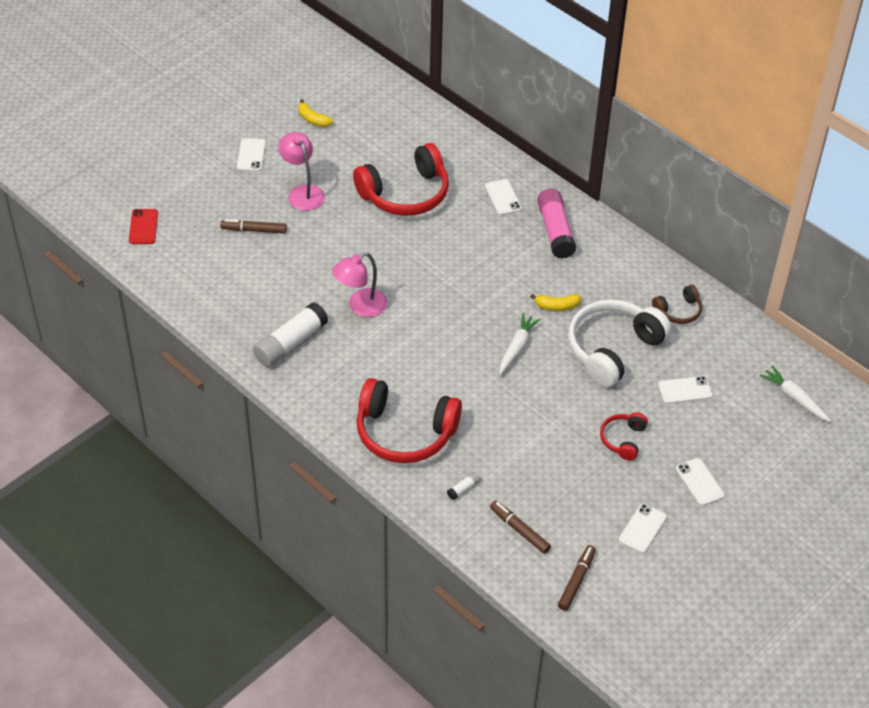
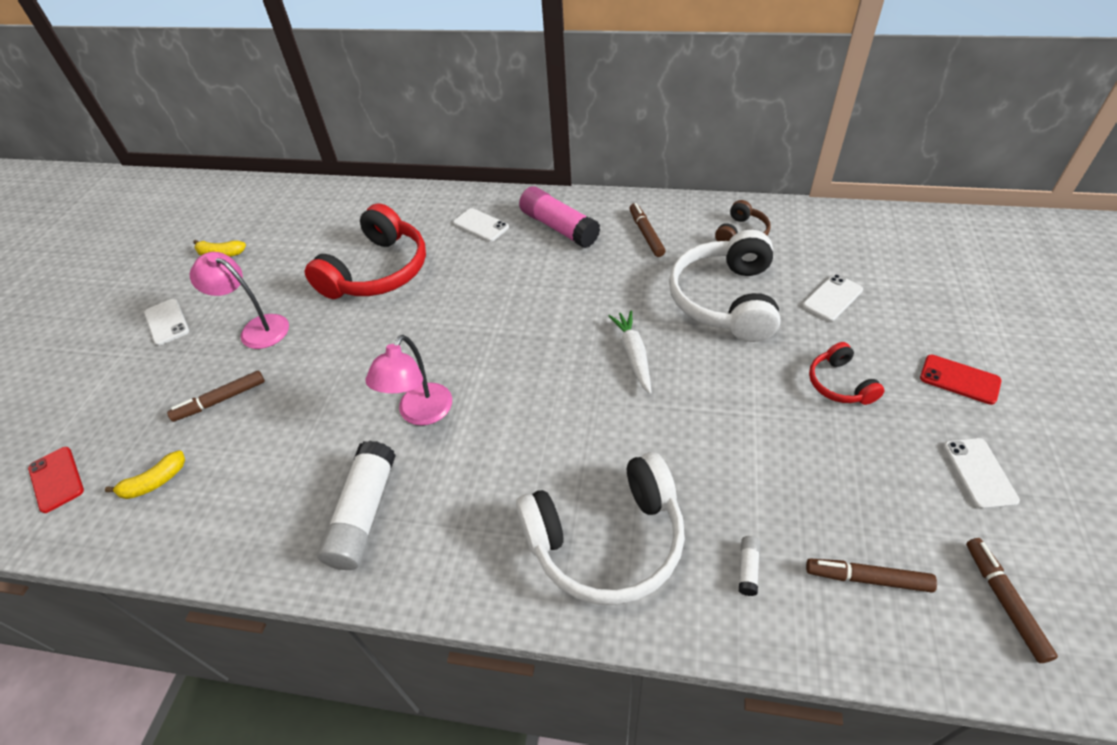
camera: 30 degrees left, 0 degrees up
(404, 433) = (607, 541): red headphones -> white headphones
(557, 306) = (630, 291): yellow banana -> yellow banana (154, 482)
(611, 272) = (646, 234): none -> brown marker
(699, 482) = (959, 379): white phone -> red phone
(794, 398) = (925, 248): white carrot -> none

